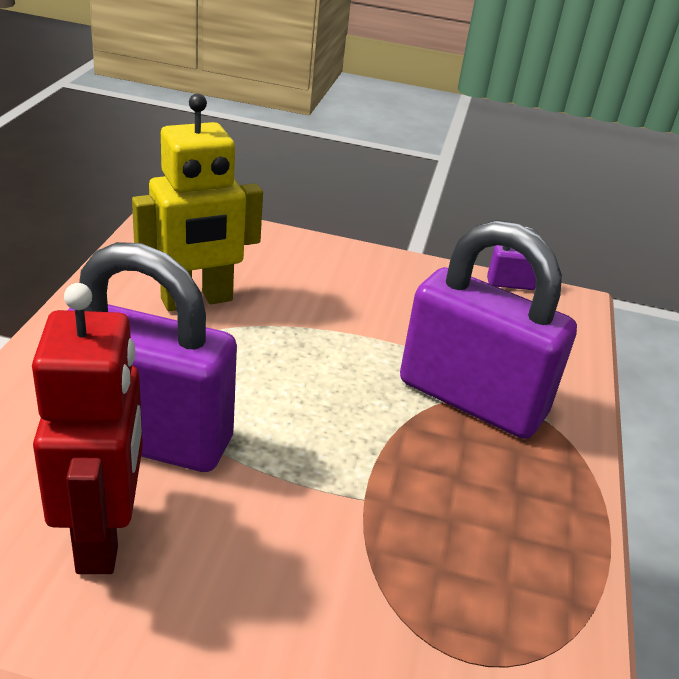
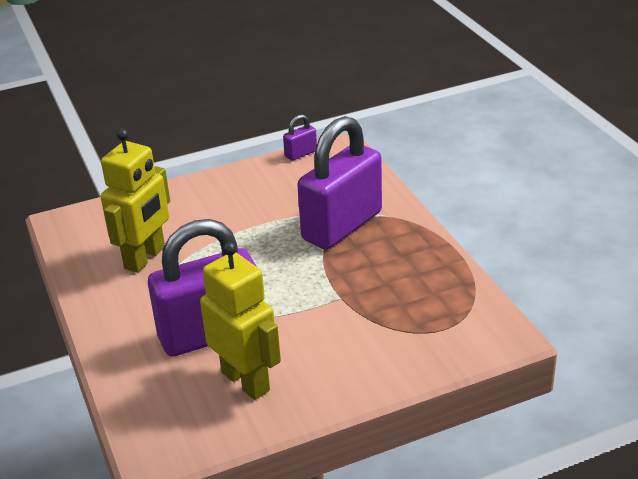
camera: 30 degrees left, 0 degrees up
(103, 536) = (246, 381): red robot -> yellow robot
(471, 399) = (342, 226): purple padlock -> purple padlock turned 45 degrees counterclockwise

